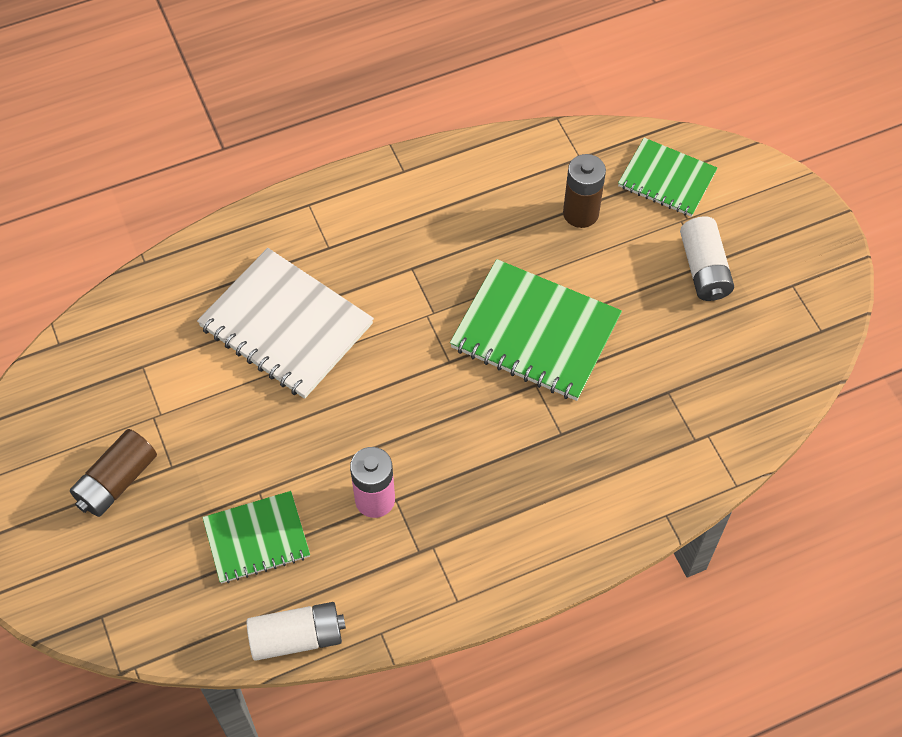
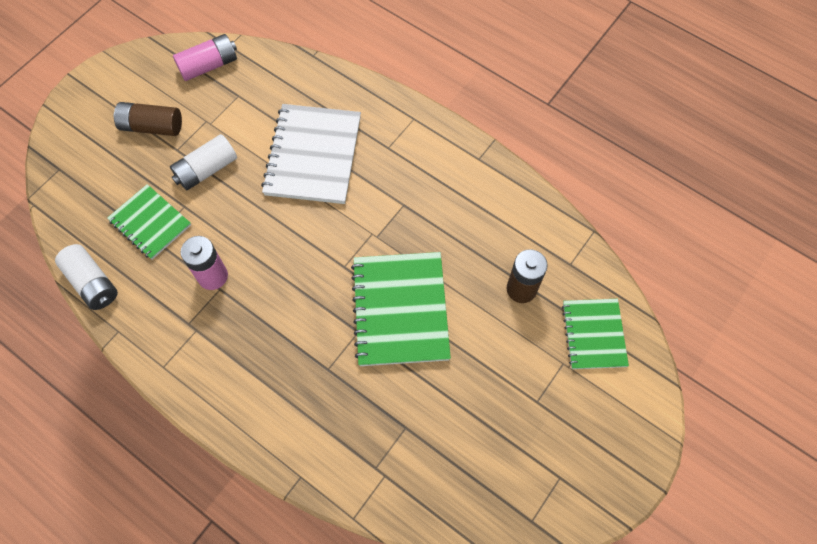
camera: 60 degrees right, 5 degrees up
(72, 378) = (209, 65): none -> pink battery
(704, 269) = (530, 401): white battery -> white battery (206, 170)

